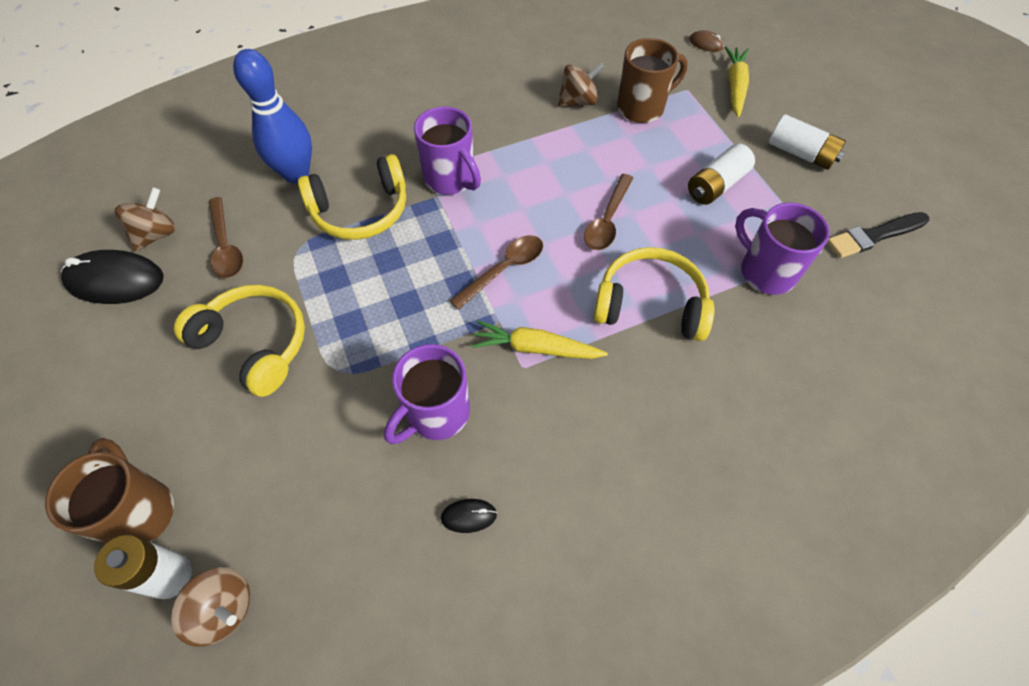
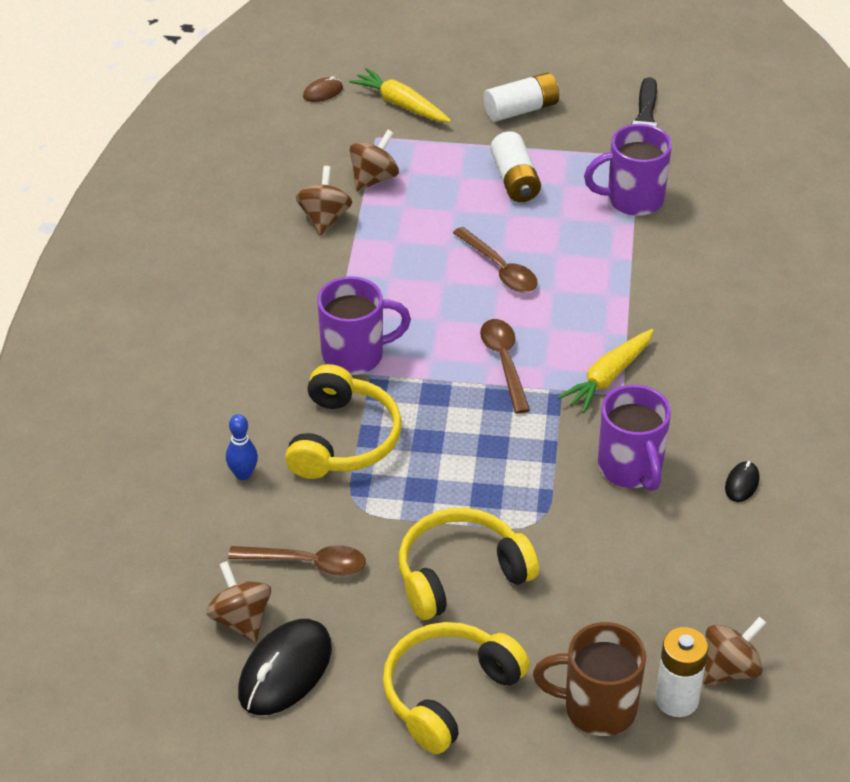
camera: 60 degrees left, 15 degrees down
(296, 173) = (243, 474): blue bowling pin -> blue bowling pin, size x0.48
(642, 107) = (374, 178): brown mug -> brown spinning top
(650, 304) = (615, 285): yellow headphones -> yellow headphones (448, 693)

